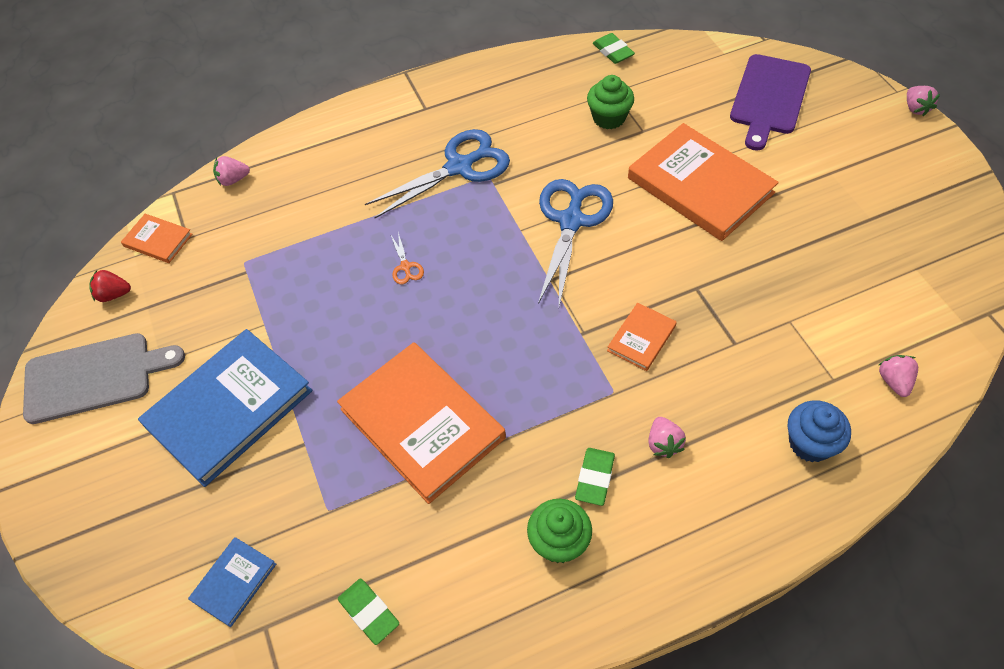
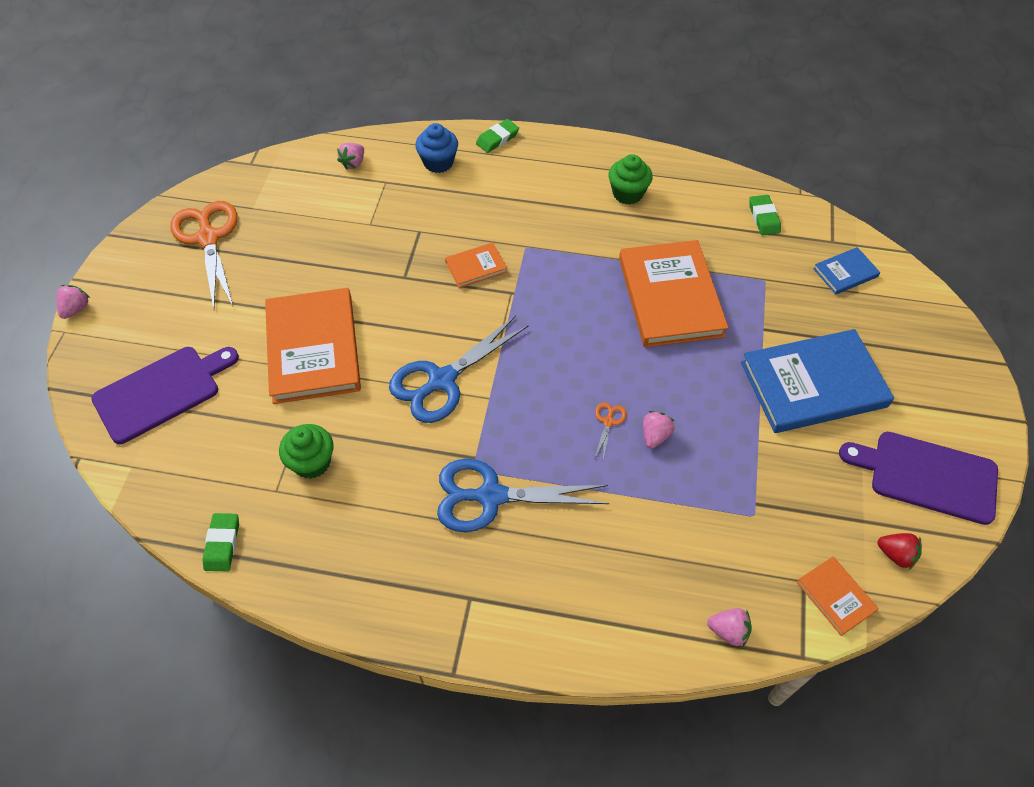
camera: 150 degrees left, 0 degrees up
(94, 377) = (927, 476): grey cutting board -> purple cutting board
(594, 478) = (580, 210): green eraser -> green eraser (497, 139)
(663, 443) = (522, 205): pink strawberry -> pink strawberry (655, 435)
(908, 217) = (208, 238): none -> orange scissors

